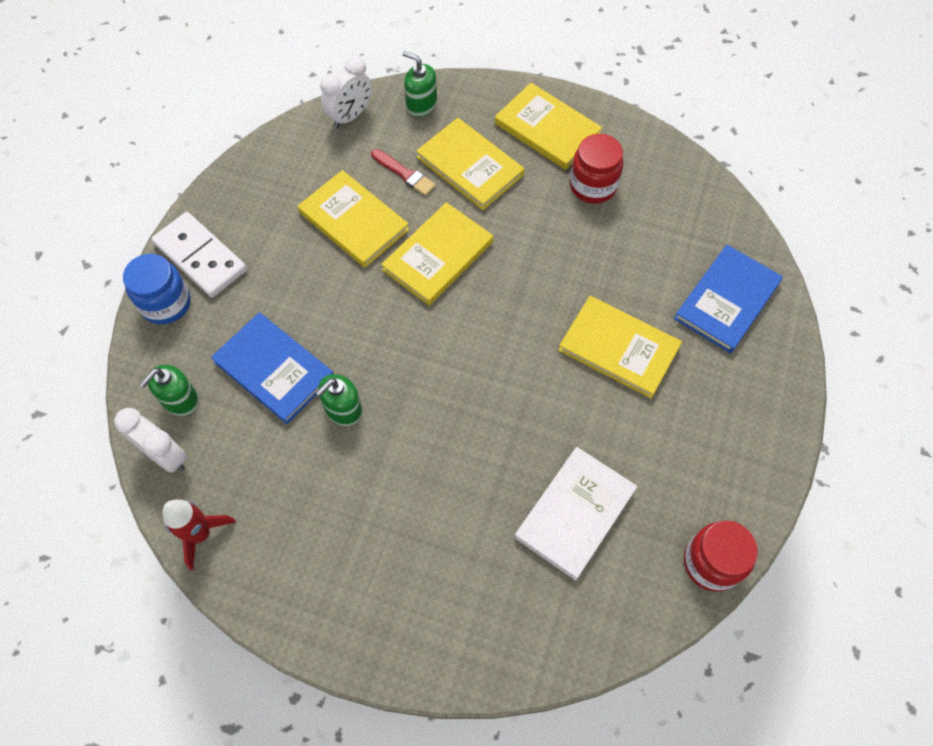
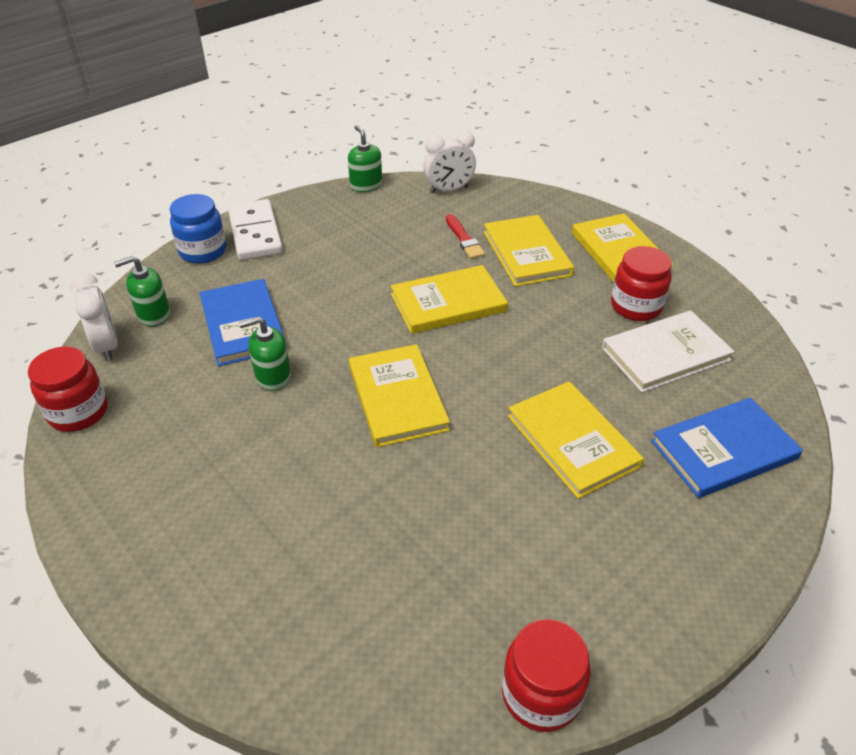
camera: 30 degrees right, 20 degrees down
(200, 534) = (78, 412): red rocket -> red jar
(354, 221) = (395, 254): yellow book -> yellow book (397, 397)
(421, 105) = (515, 201): green soap dispenser -> green soap dispenser (366, 185)
(575, 513) = (420, 563): white book -> white book (665, 354)

